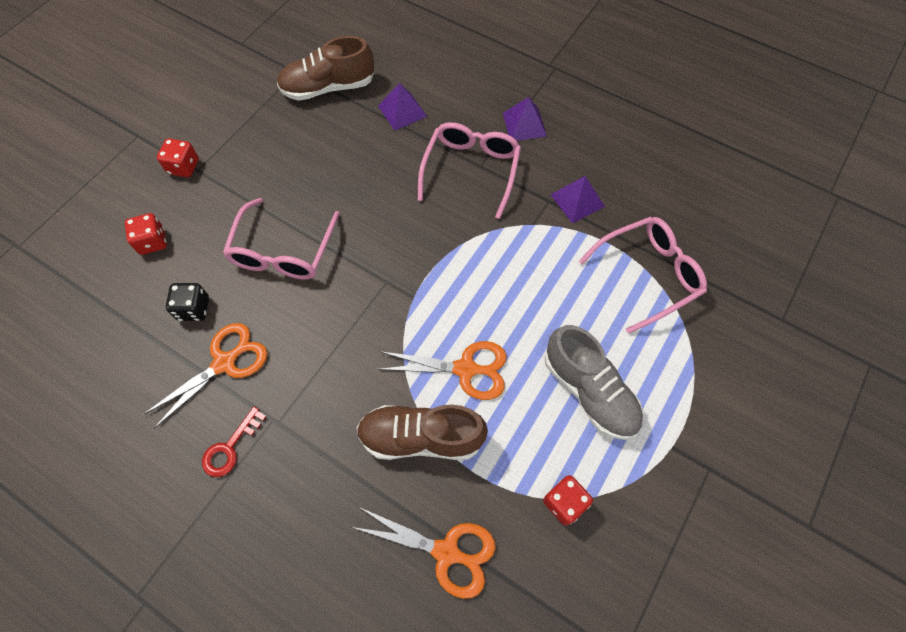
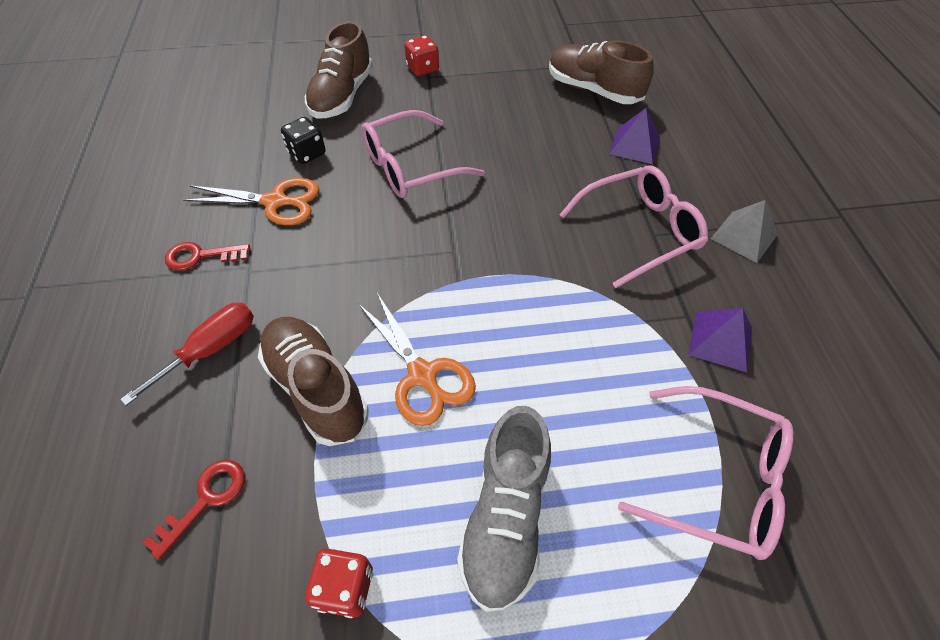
camera: 50 degrees right, 10 degrees down
(152, 242) = (342, 96): red dice -> brown shoe
(329, 487) = (211, 349): none -> red screwdriver
(447, 552) = (206, 499): orange scissors -> red key
(524, 124) = (744, 236): purple pyramid -> grey pyramid

